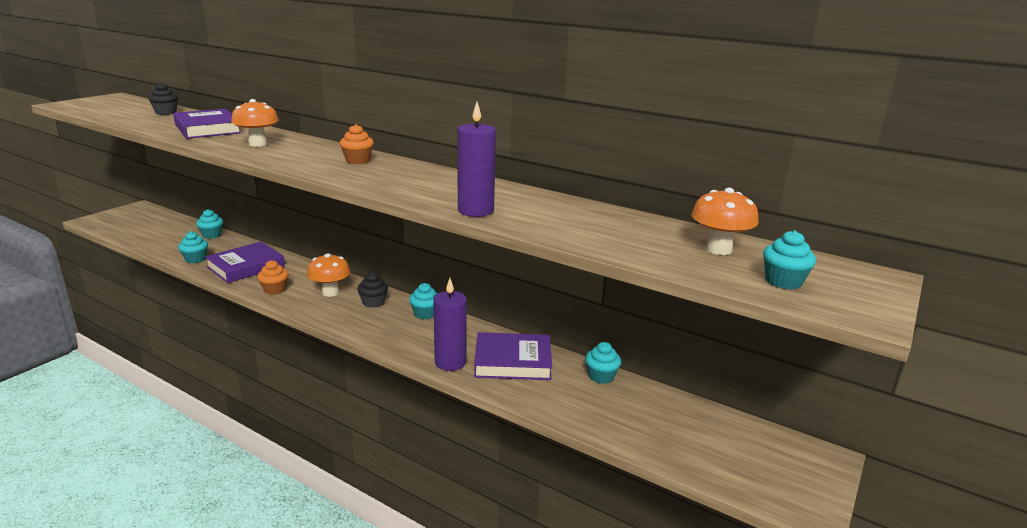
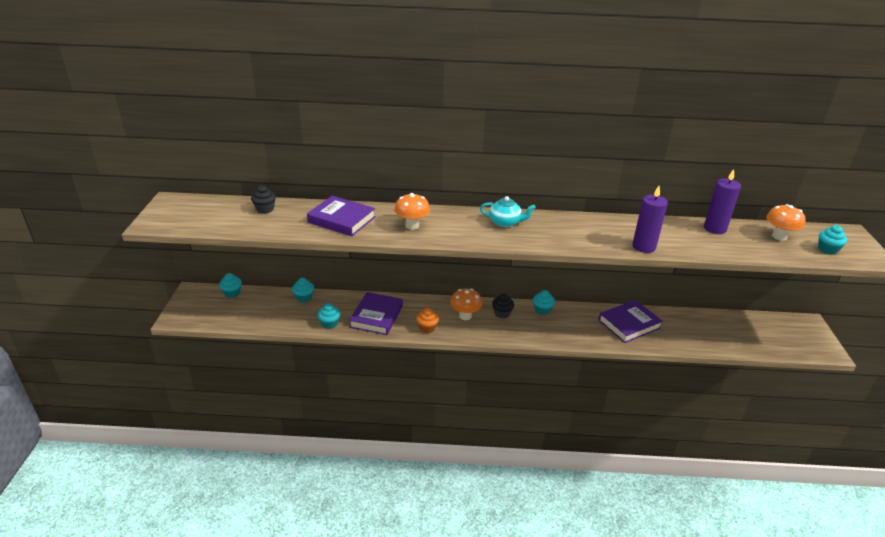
camera: 30 degrees left, 10 degrees up
(358, 160) = (505, 222): orange cupcake -> turquoise teapot
(450, 362) = (601, 338): purple candle -> purple candle (714, 228)
(601, 376) = (679, 316): turquoise cupcake -> turquoise cupcake (232, 293)

